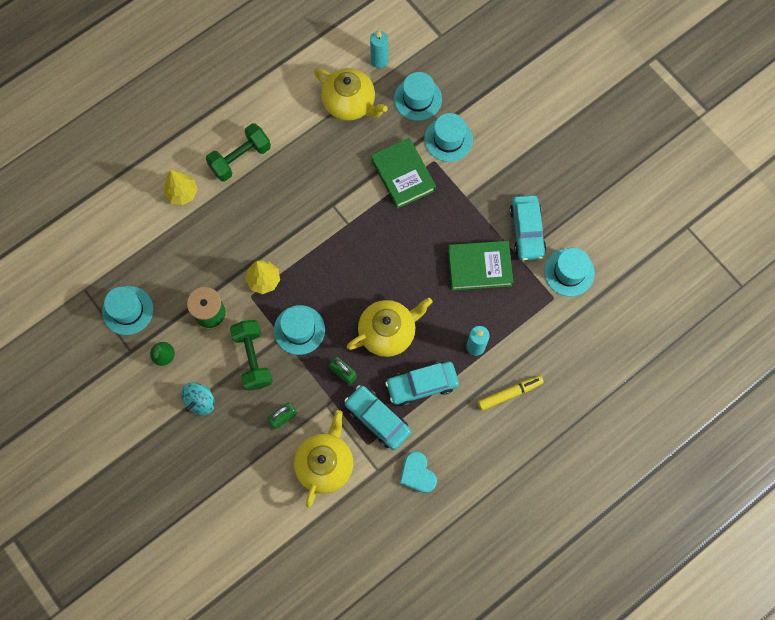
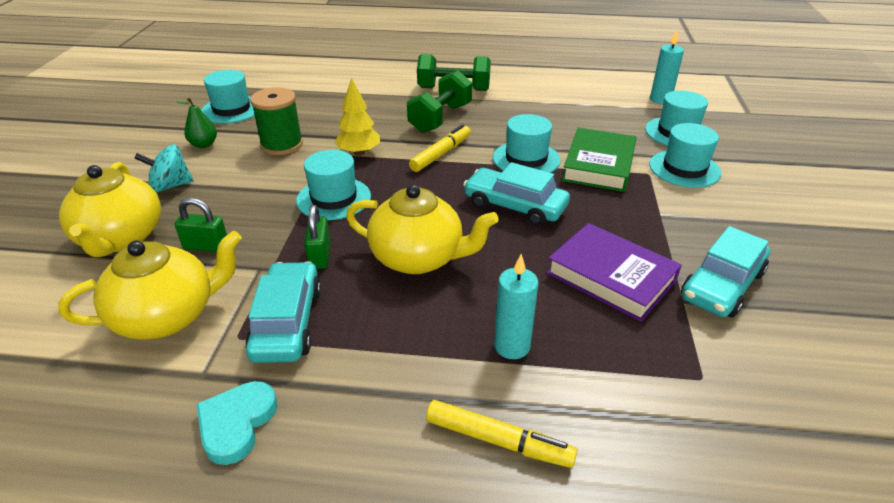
camera: 45 degrees right, 35 degrees down
(182, 193) = (379, 83): yellow tree -> none
(253, 358) = (261, 190): green dumbbell -> green dumbbell (440, 118)
(310, 240) = (441, 154): none -> yellow marker
(350, 103) = (598, 106): yellow teapot -> yellow teapot (121, 238)
(422, 385) = (387, 331): turquoise car -> turquoise car (515, 206)
(479, 267) = (611, 277): green book -> purple book
(569, 272) = (759, 366): turquoise hat -> turquoise hat (526, 159)

